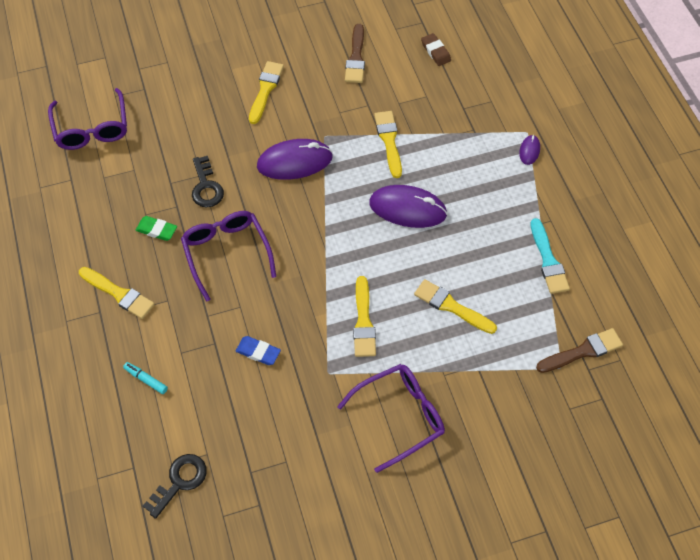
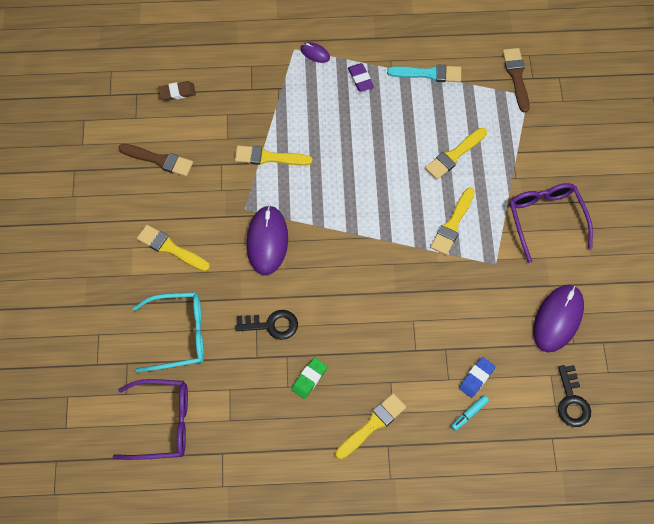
camera: 75 degrees left, 5 degrees up
(179, 118) = (178, 335): none -> turquoise glasses
(179, 481) = (572, 401): black key -> black key turned 150 degrees counterclockwise
(227, 253) = (353, 321): purple glasses -> none
(258, 352) = (462, 314): blue eraser -> blue eraser (476, 378)
(363, 321) = (452, 224): yellow brush -> yellow brush turned 105 degrees clockwise
(407, 209) = (347, 162): purple mouse -> purple mouse (557, 319)
(514, 198) = (360, 79): none -> purple eraser

